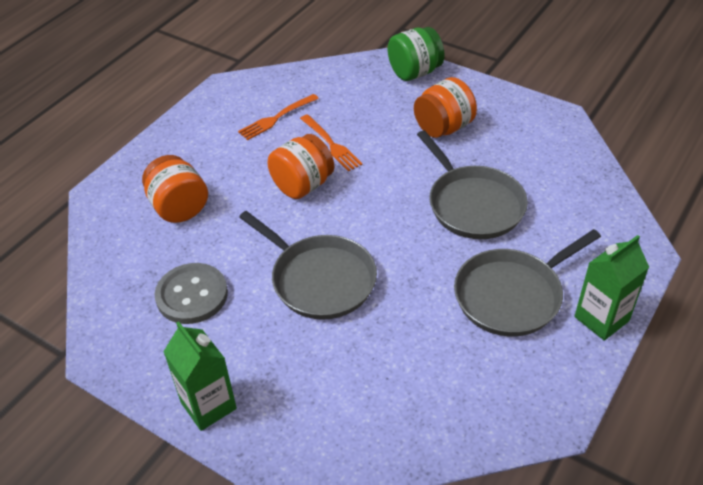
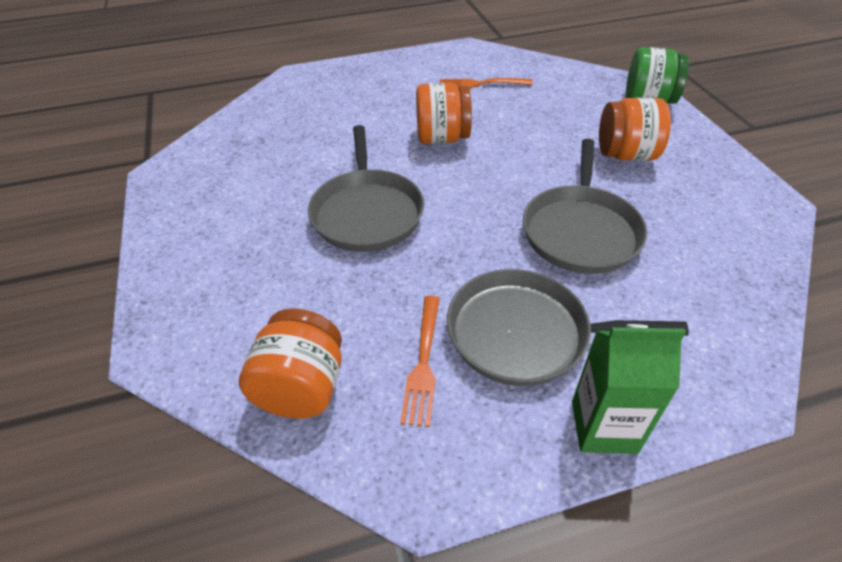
camera: 40 degrees right, 0 degrees up
(179, 207) = (334, 108): orange jar -> orange jar (302, 387)
(192, 295) = (265, 169): grey button -> none
(208, 405) = (172, 250): green carton -> none
(331, 144) = (503, 121): orange fork -> orange fork (423, 362)

